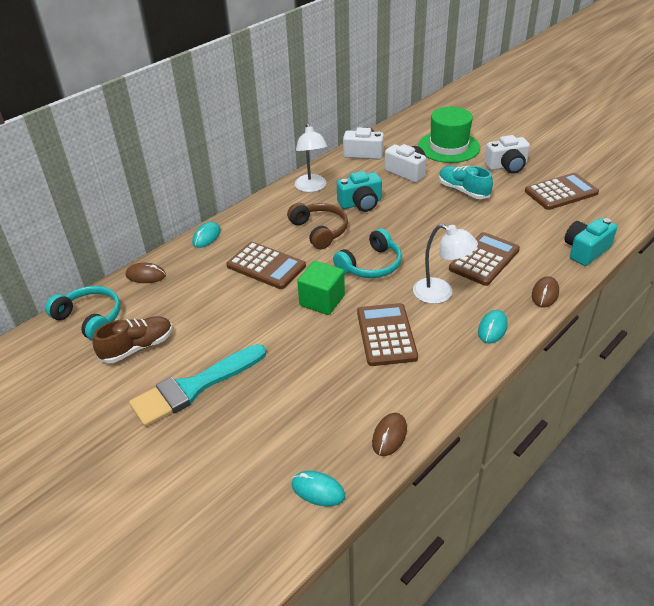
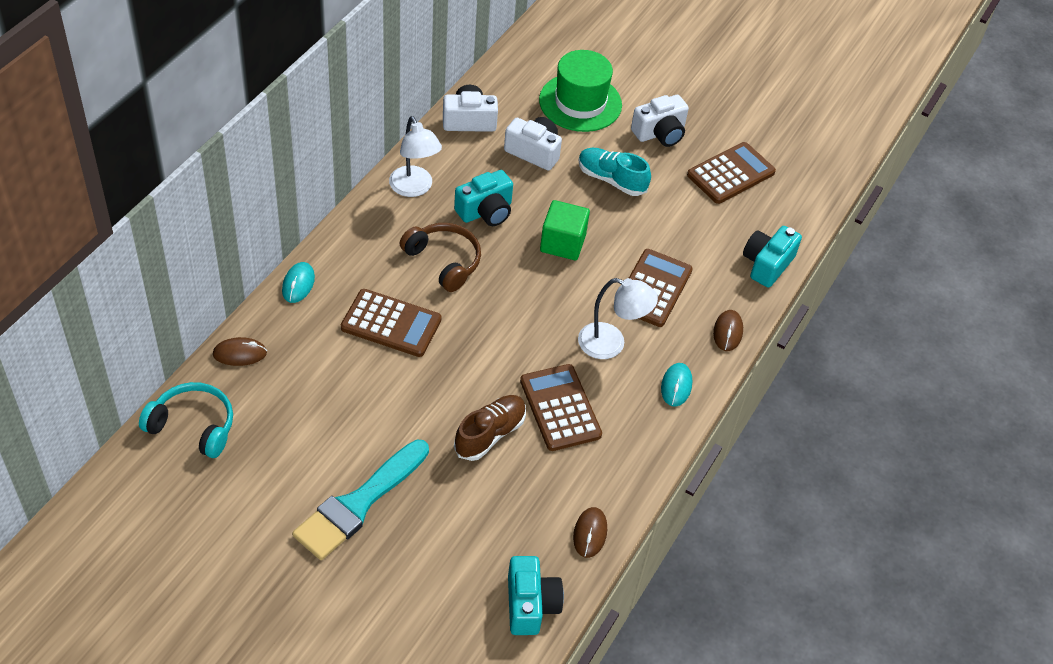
camera: 20 degrees left, 10 degrees up
(137, 347) = (270, 459): brown shoe -> brown shoe (490, 434)
(318, 490) = (530, 604): turquoise mouse -> turquoise camera
(322, 300) = (474, 368): green cube -> green cube (562, 243)
(371, 265) = (520, 310): turquoise headphones -> none

